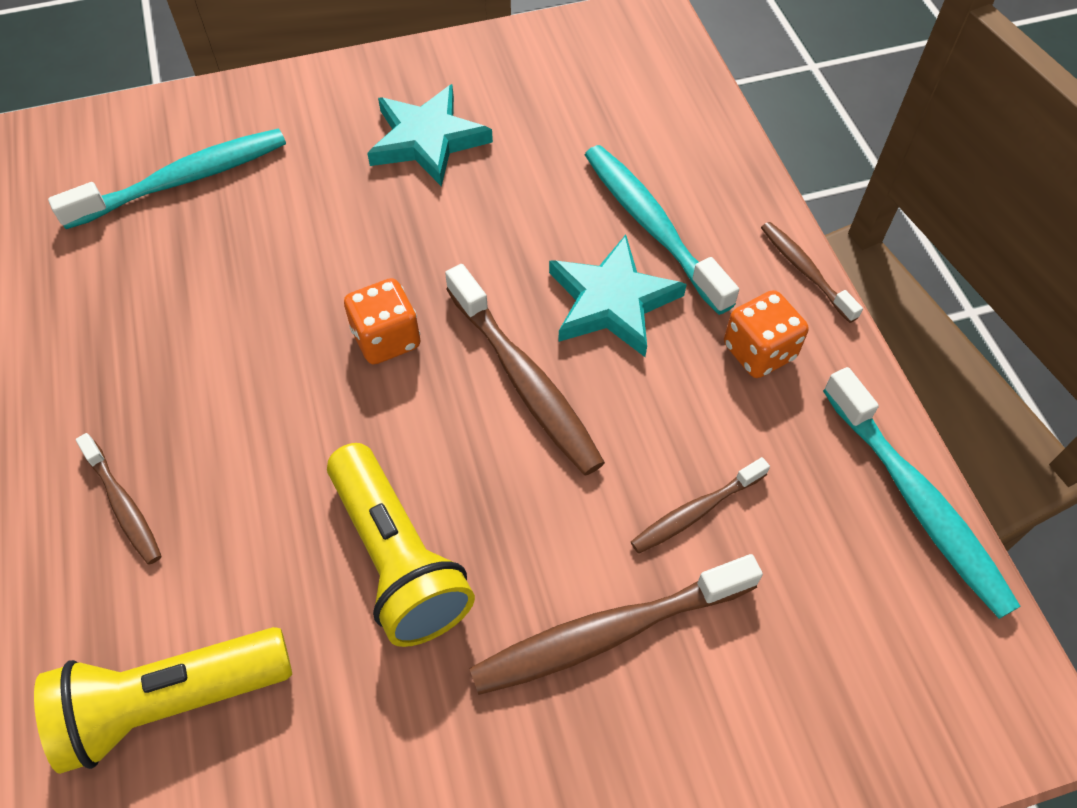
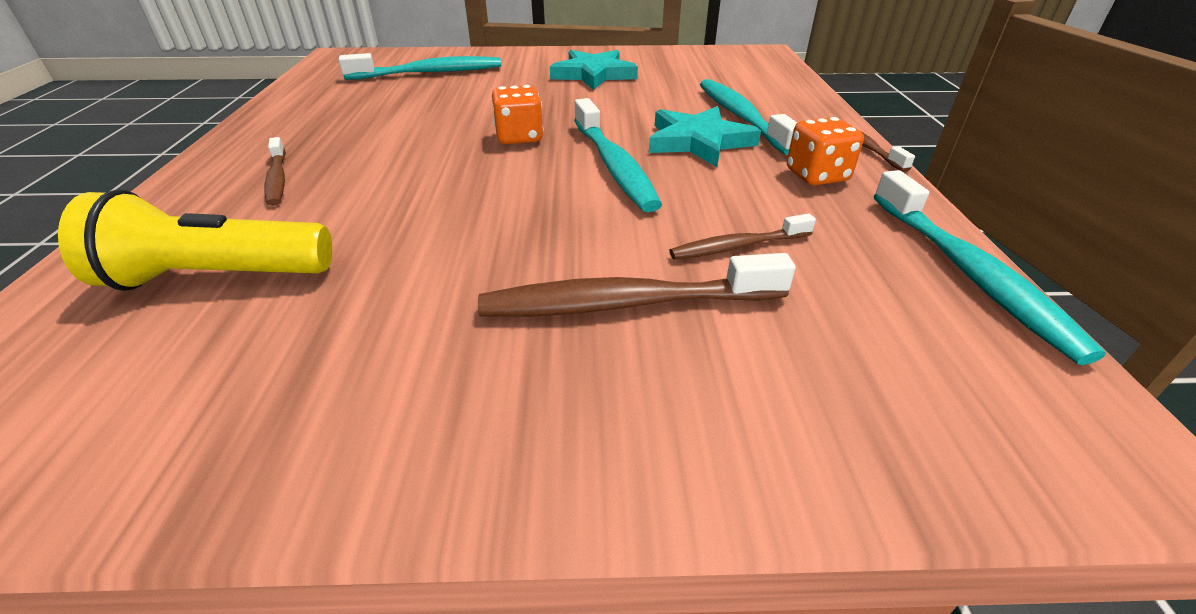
camera: 15 degrees right, 20 degrees down
(398, 558) = (460, 232): yellow flashlight -> none
(525, 381) = (614, 165): brown toothbrush -> turquoise toothbrush

